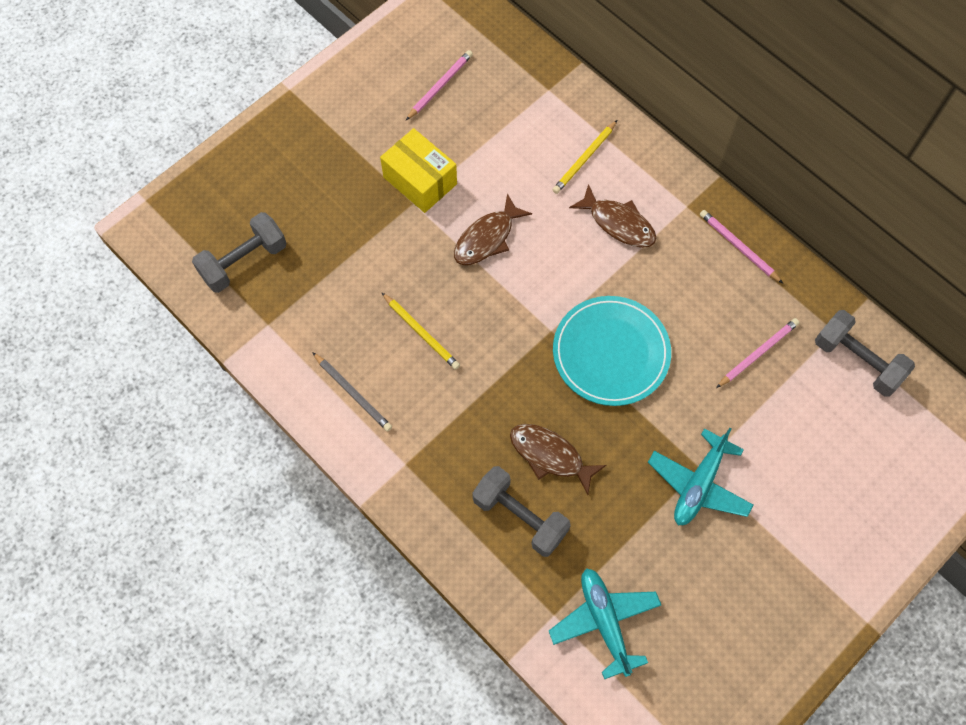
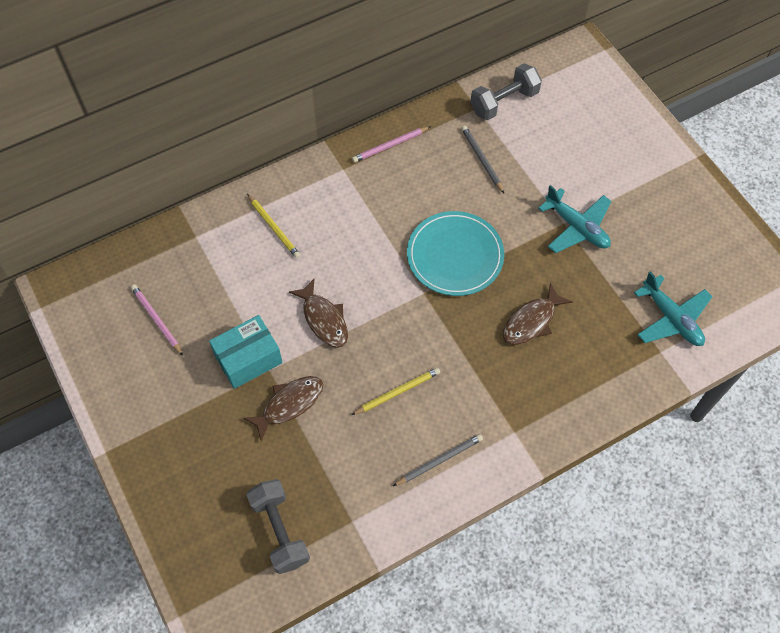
camera: 75 degrees left, 5 degrees down
(420, 180) = (248, 359): yellow box -> turquoise box
(520, 516) = (577, 356): grey dumbbell -> none
(604, 622) = (671, 318): turquoise plane -> turquoise plane turned 120 degrees counterclockwise
(618, 223) = (342, 220): brown fish -> brown fish (289, 404)
(757, 353) = (481, 160): pink pencil -> grey pencil

